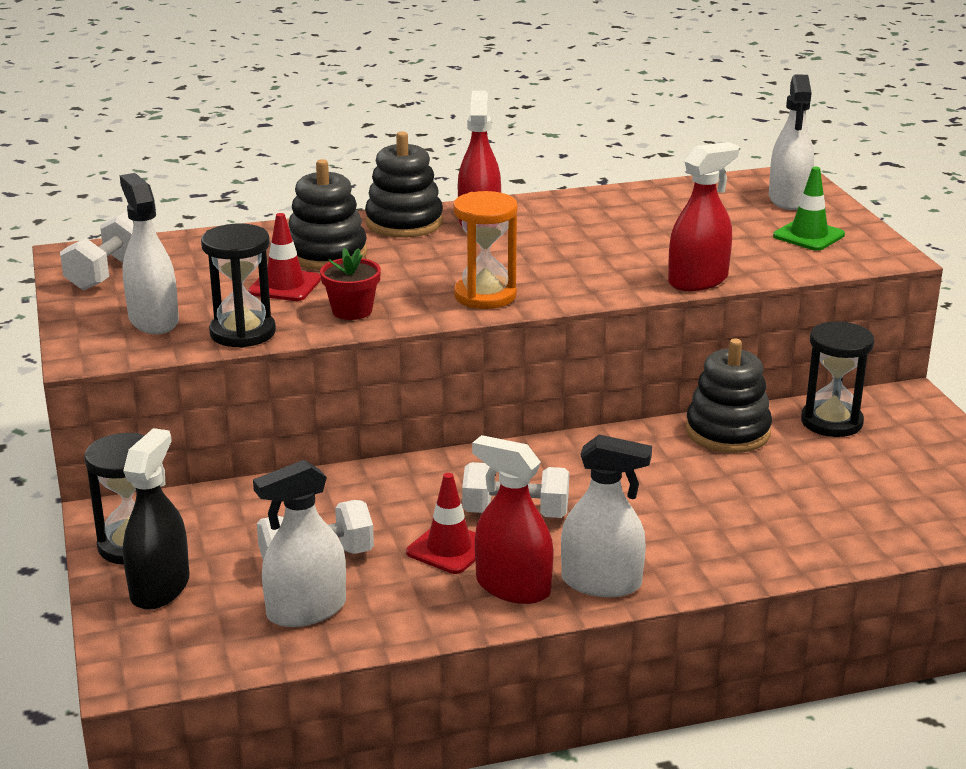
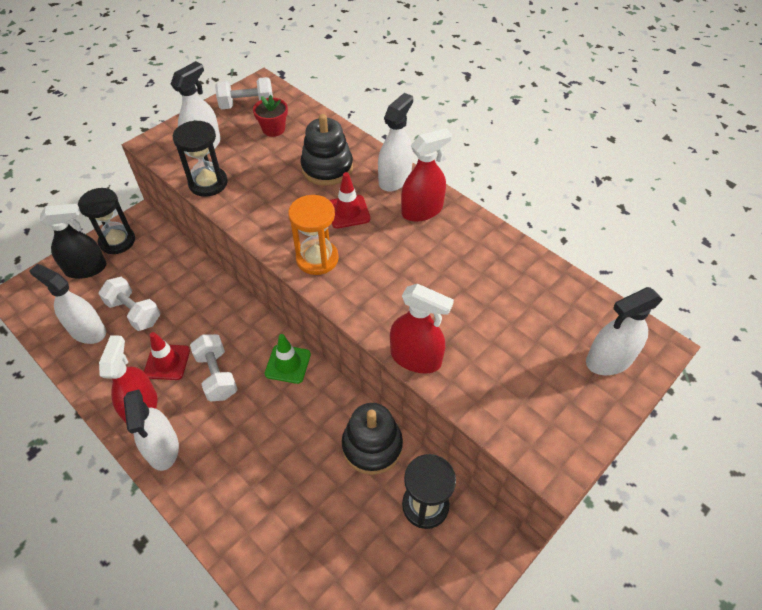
camera: 60 degrees right, 25 degrees up
(285, 286) = (274, 171): red traffic cone -> red traffic cone (348, 212)
(352, 311) = (260, 211): red flower pot -> red flower pot (273, 129)
(404, 223) = (395, 179): black stacking toy -> white spray bottle
(808, 235) = (549, 397): green traffic cone -> green traffic cone (288, 364)

